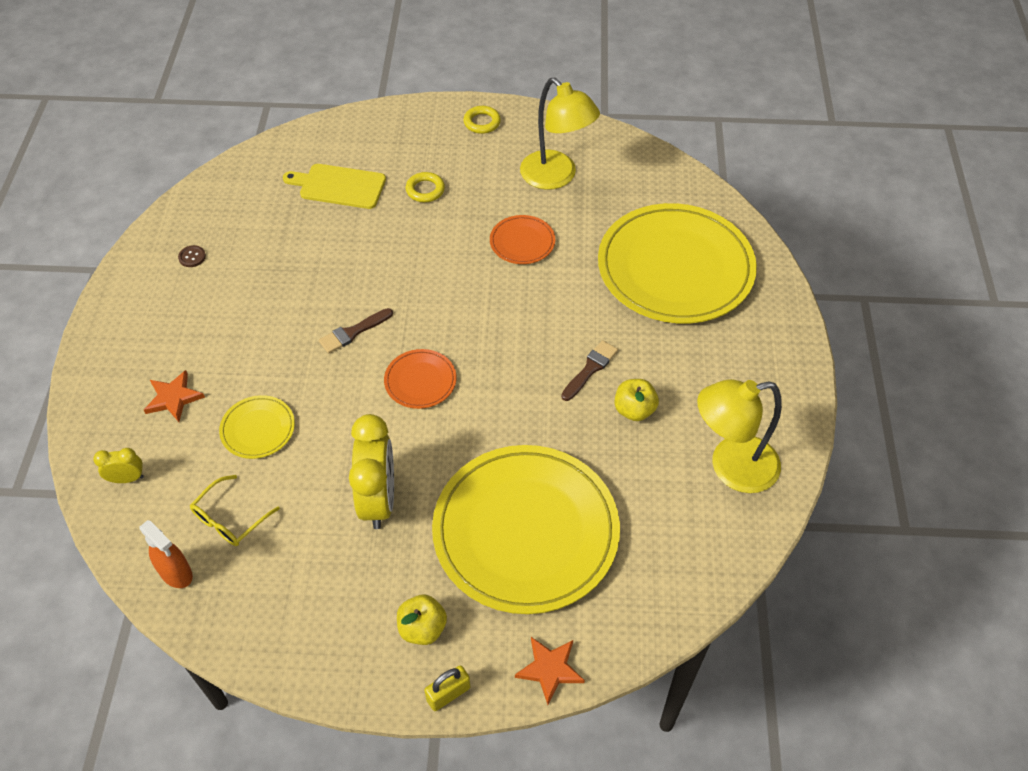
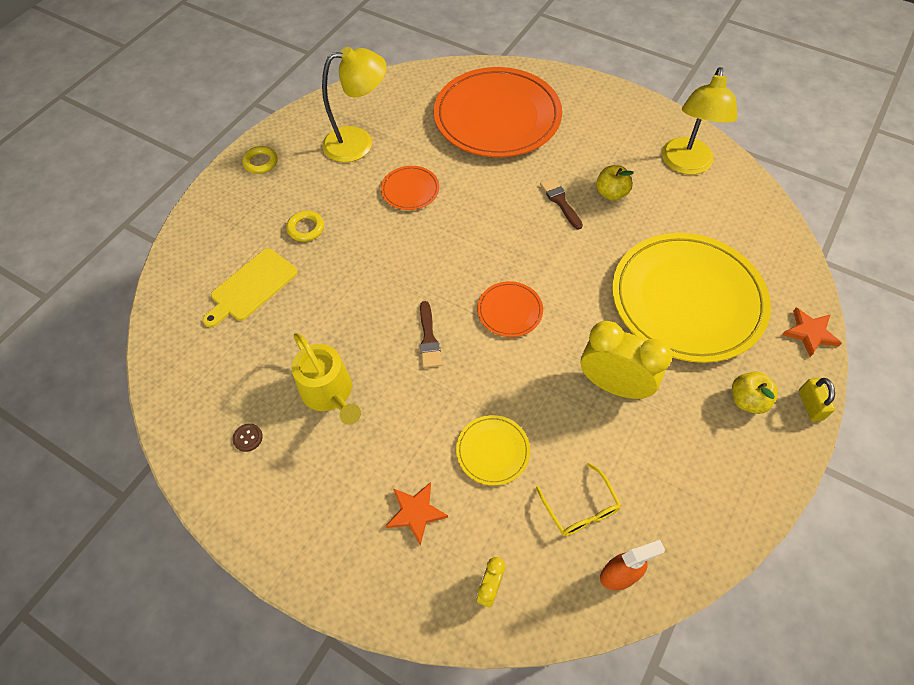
camera: 60 degrees left, 5 degrees up
(260, 288) = (329, 393): none -> yellow watering can
(675, 268) = (497, 117): yellow plate -> orange plate

